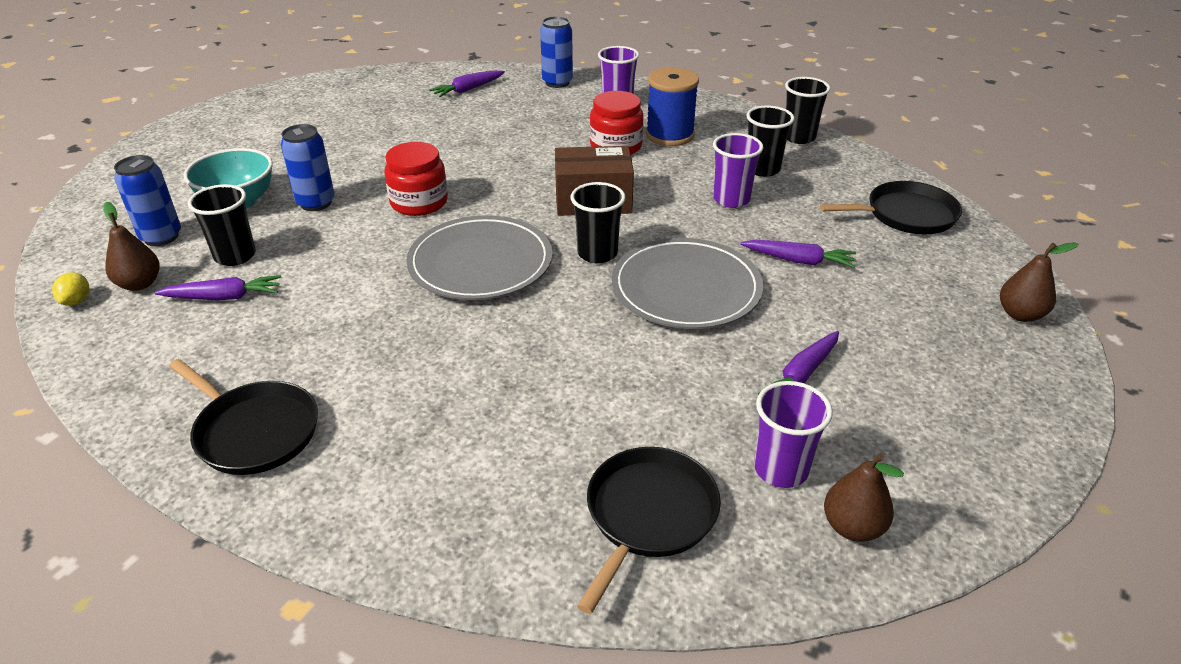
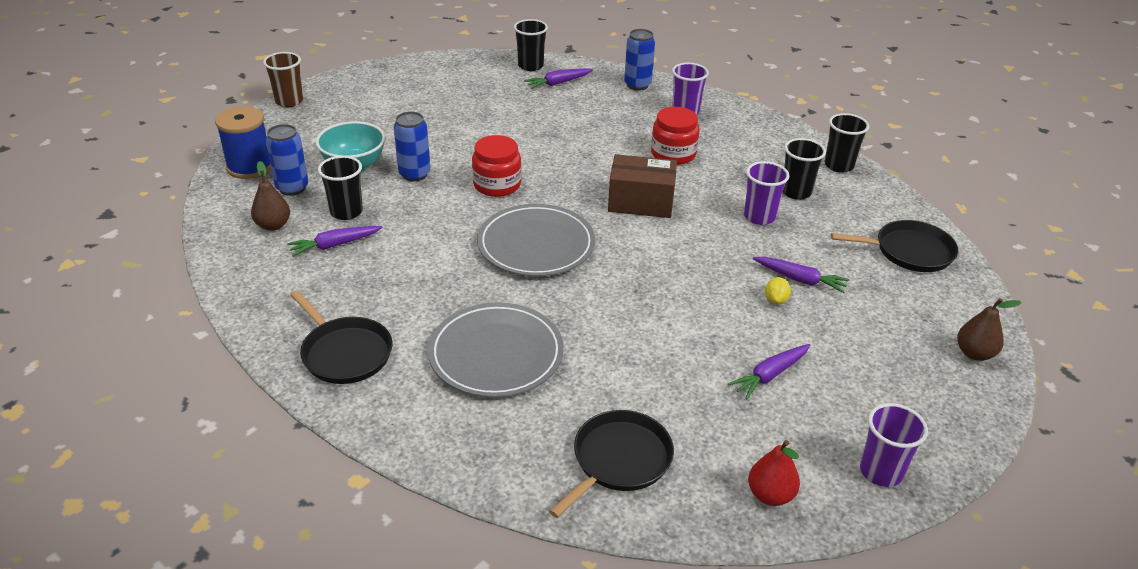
camera: 10 degrees right, 0 degrees up
(77, 301) = (226, 233): yellow lemon -> yellow lemon (775, 300)
(148, 141) = (289, 101): none -> brown cup
(224, 297) = (334, 245): purple carrot -> purple carrot turned 150 degrees clockwise
(597, 253) = (632, 249): black cup -> black cup (530, 66)
(670, 135) = (723, 149): blue spool -> blue spool (250, 167)
(686, 289) = (697, 290): grey plate -> grey plate (496, 354)
(780, 469) = (729, 444): purple cup -> purple cup (881, 472)
(852, 527) = (770, 495): brown pear -> red pear

